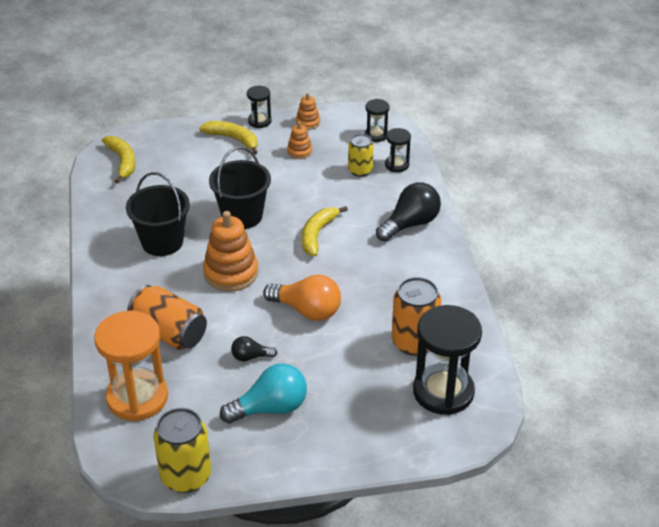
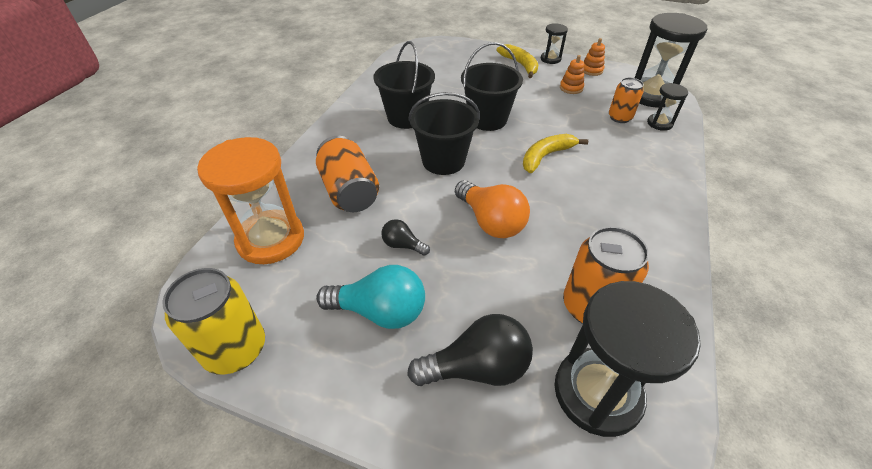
camera: 30 degrees right, 5 degrees up
(122, 162) = (424, 56): yellow banana -> none
(231, 273) = (443, 161): orange stacking toy -> black bucket
(360, 170) = (619, 117): yellow can -> orange can
(376, 135) = (650, 95): black hourglass -> black hourglass, size x2.05
(410, 224) = (648, 178): black light bulb -> black light bulb (477, 367)

